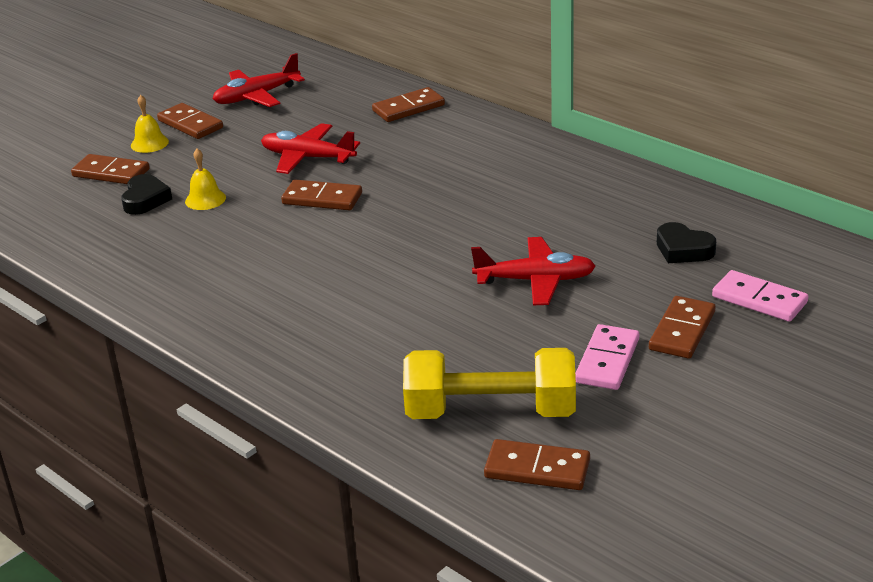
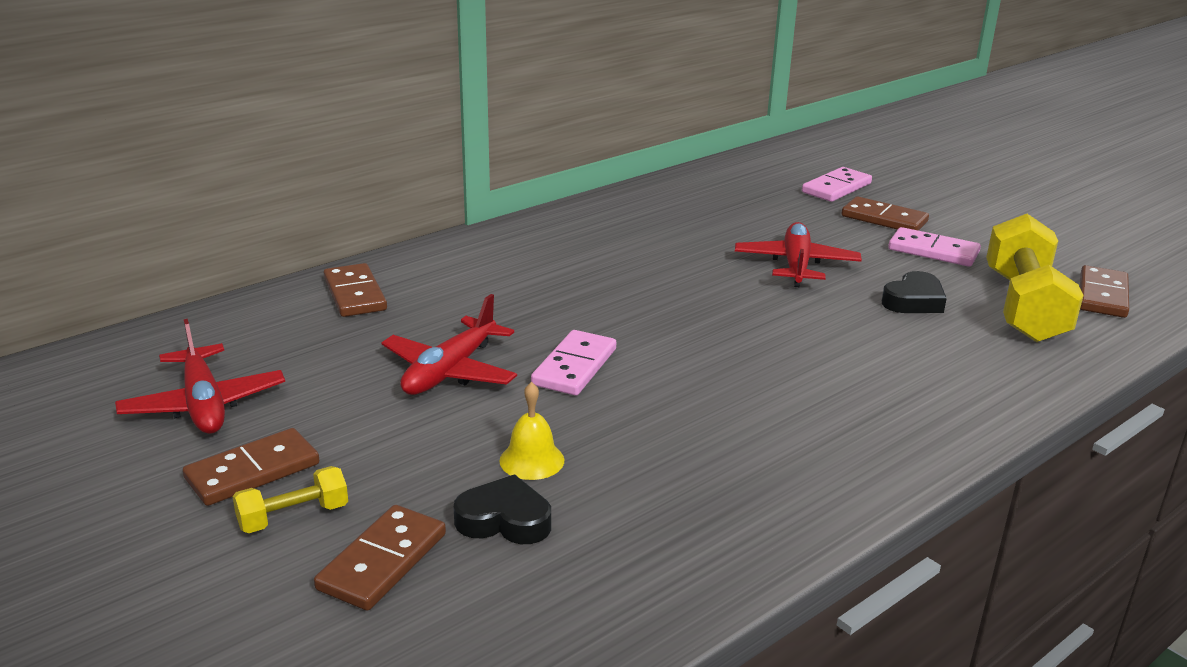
camera: 85 degrees left, 5 degrees down
(149, 143) = (293, 517): yellow bell -> yellow dumbbell
(322, 199) = (575, 367): brown domino -> pink domino
(683, 249) = (751, 202): black heart -> black heart (914, 301)

